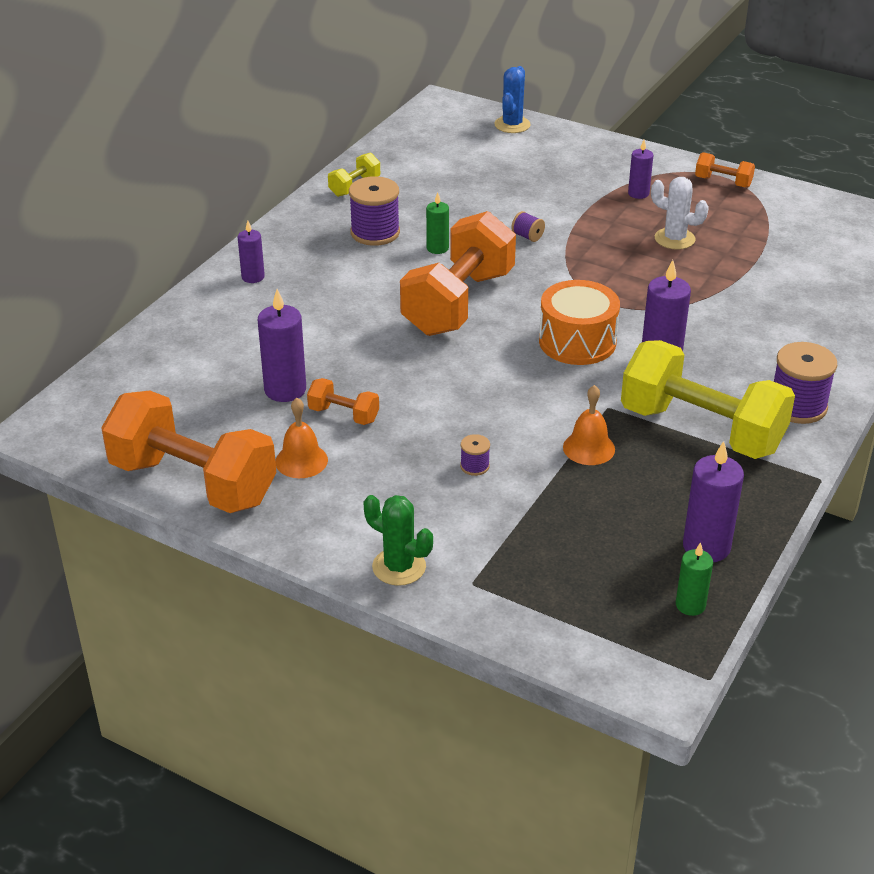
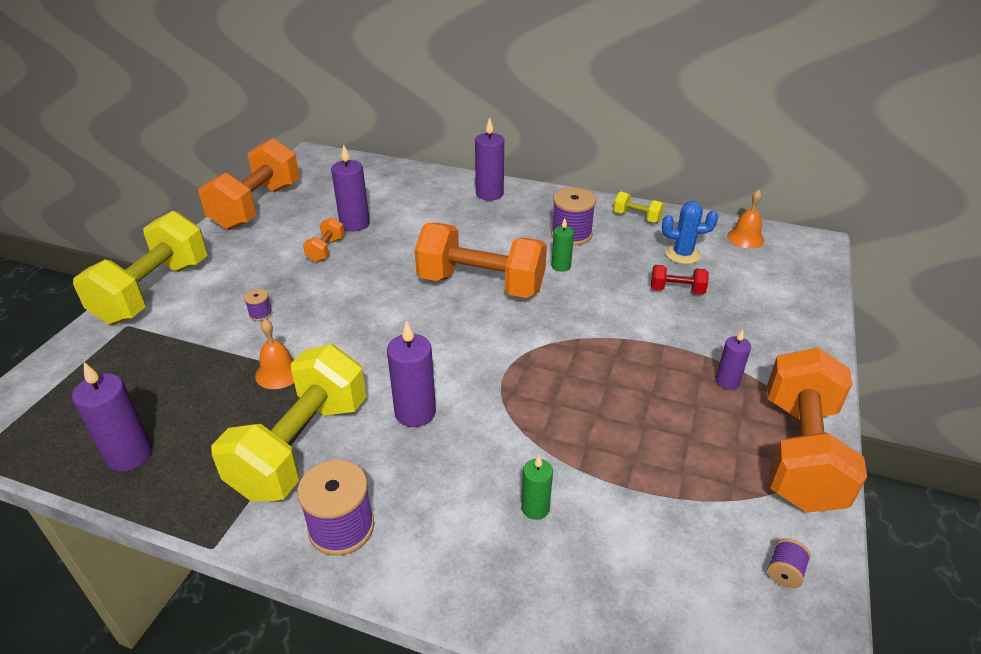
camera: 80 degrees right, 0 degrees up
(253, 277) = (489, 194): purple candle -> purple candle, size x1.66
(301, 461) = (275, 240): orange bell -> orange bell (745, 238)
(399, 567) = (154, 292): green cactus -> yellow dumbbell
(500, 190) = (676, 290): none -> red dumbbell
(512, 125) = (808, 286): blue cactus -> blue cactus (682, 254)
(527, 236) = (602, 312): purple spool -> purple spool (784, 572)
(577, 341) = (436, 355): orange drum -> none
(674, 239) = (646, 414): white cactus -> none
(690, 605) = (58, 446): green candle -> green candle (535, 508)
(723, 182) = (800, 453): orange dumbbell -> orange dumbbell, size x2.29

